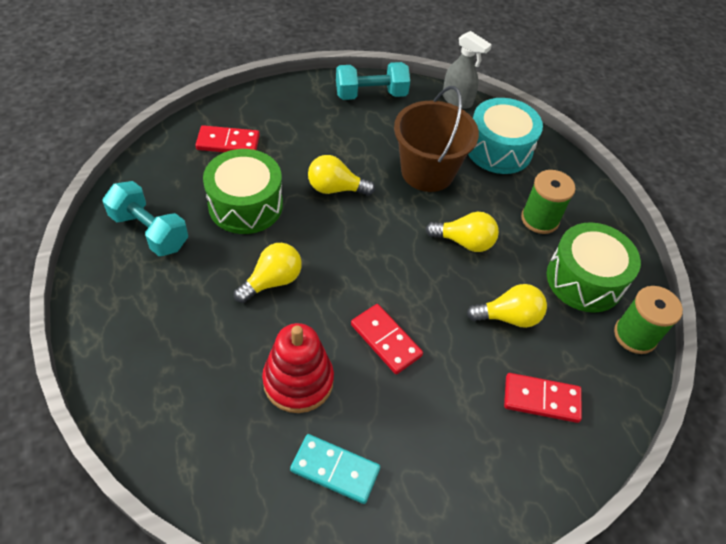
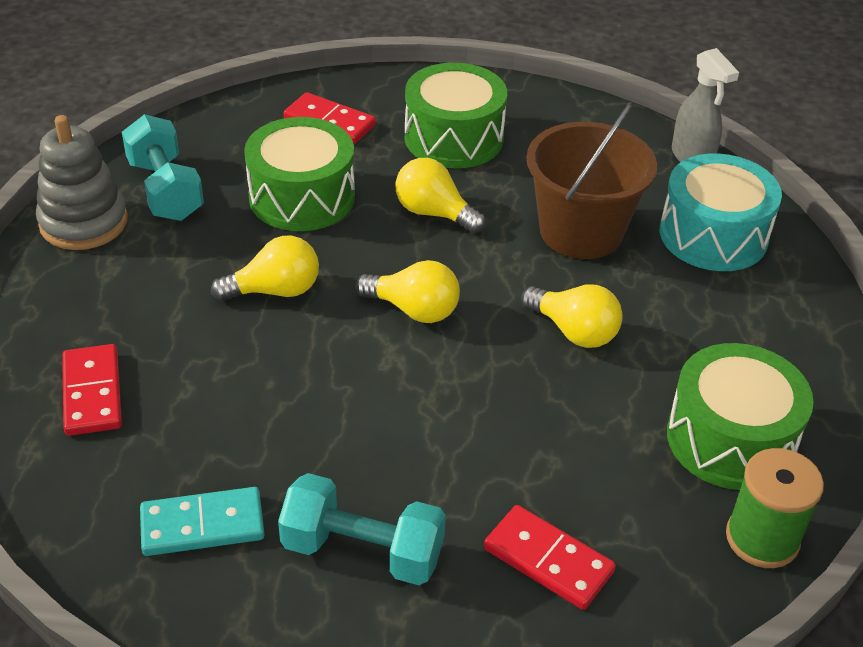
camera: 30 degrees right, 10 degrees down
(107, 277) = (84, 222): none -> grey stacking toy
(298, 381) = (227, 411): red stacking toy -> none
(314, 130) = (453, 138): none -> green drum
(335, 469) = (202, 525): turquoise domino -> turquoise domino turned 60 degrees counterclockwise
(371, 95) = (565, 118): turquoise dumbbell -> turquoise dumbbell (362, 551)
(385, 340) = (374, 407): red domino -> red domino (92, 393)
(508, 317) = (573, 443): yellow light bulb -> yellow light bulb (414, 310)
(539, 219) = (714, 340): green spool -> none

